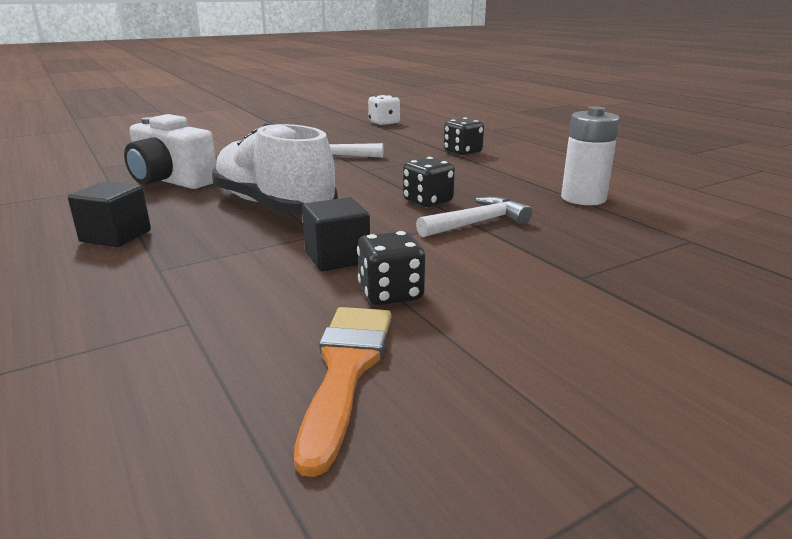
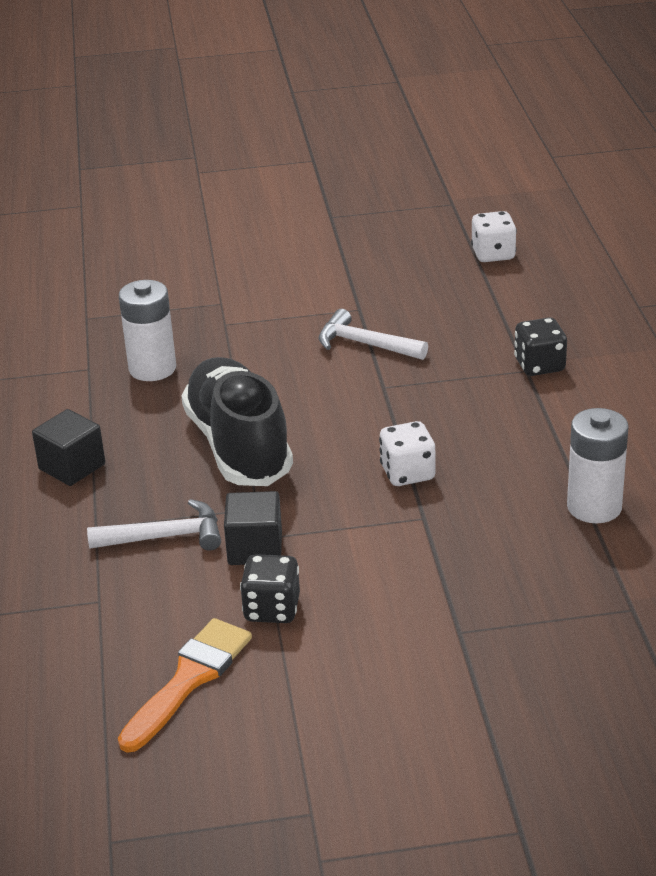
camera: 25 degrees right, 10 degrees up
(171, 181) = (152, 368): white camera -> white battery
(273, 206) = (238, 445): white shoe -> black shoe
(427, 201) = (407, 473): black dice -> white dice
(477, 223) = (430, 525): white hammer -> white hammer (165, 537)

